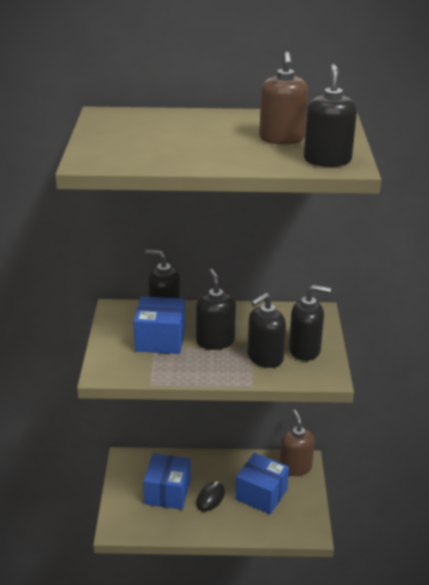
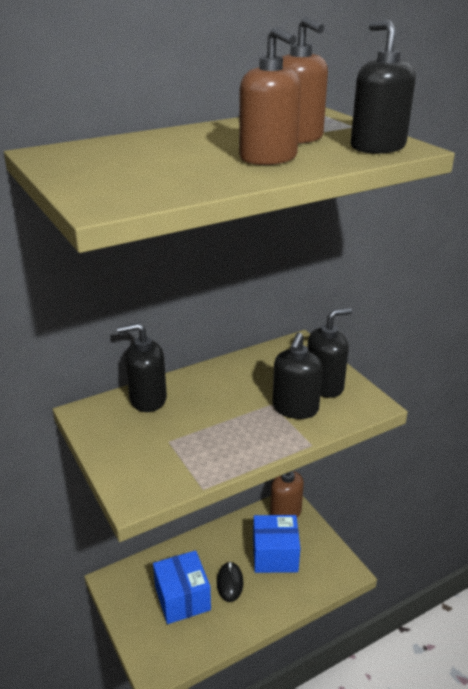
camera: 30 degrees left, 0 degrees up
(160, 339) = (168, 430): blue box -> none
(215, 341) = (229, 409): black soap dispenser -> none
(234, 151) = (268, 158): none -> brown soap dispenser

